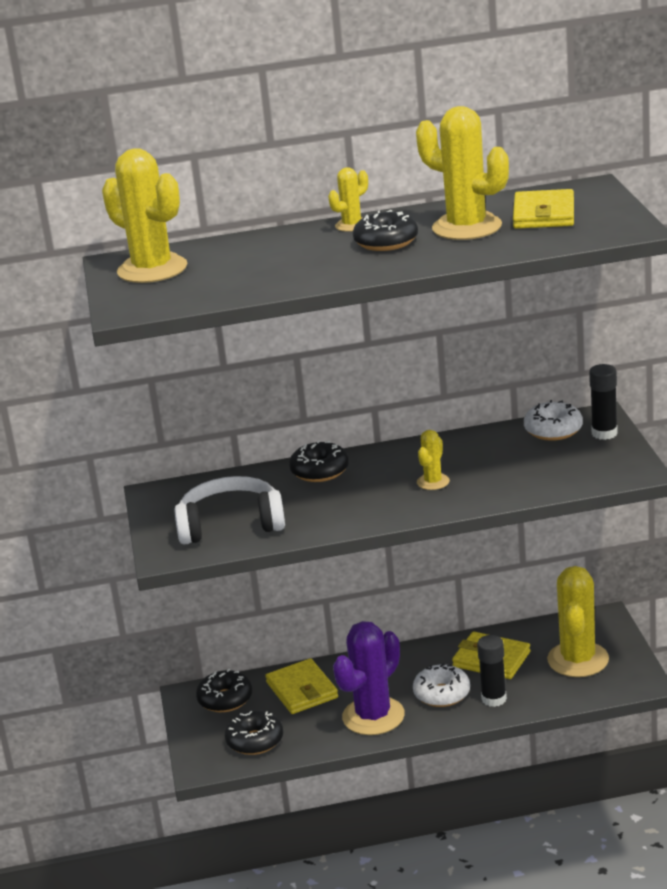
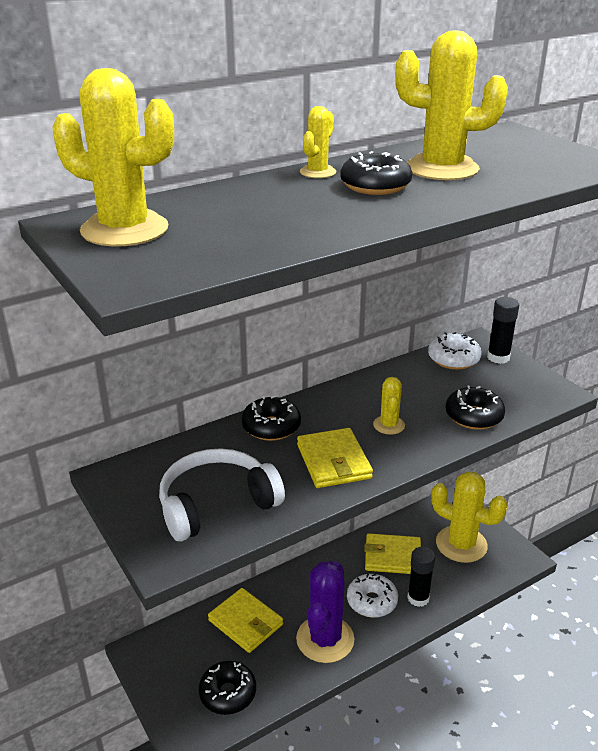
camera: 25 degrees left, 5 degrees up
(225, 699) = (177, 648): black donut -> black donut (473, 416)
(544, 214) = (501, 154): yellow wallet -> yellow wallet (333, 461)
(578, 660) = (461, 544): yellow cactus -> yellow cactus turned 45 degrees counterclockwise

